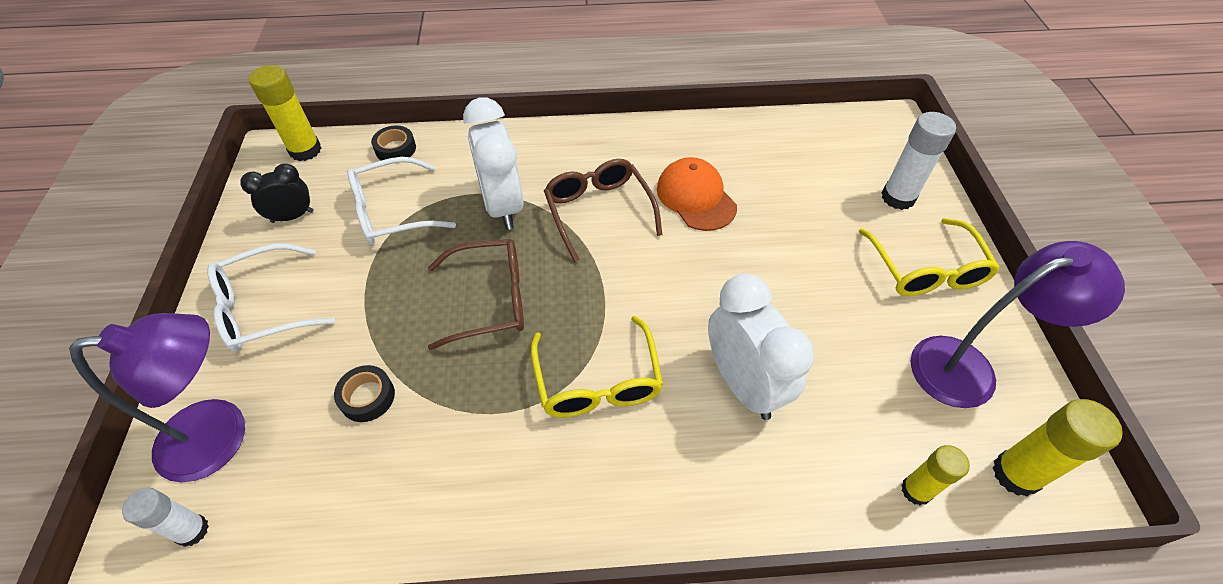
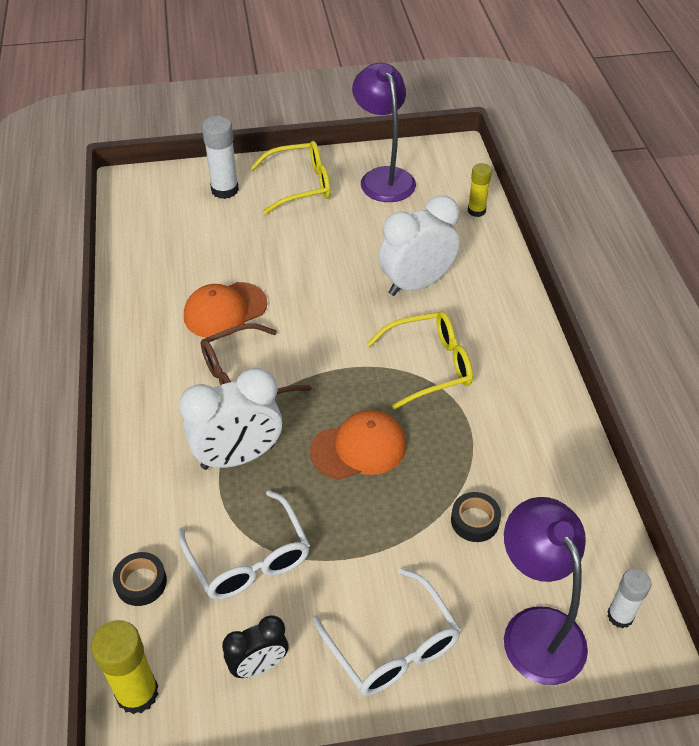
camera: 95 degrees left, 5 degrees down
(292, 216) = (258, 665): black clock -> black clock turned 90 degrees counterclockwise
(490, 300) = (359, 448): brown glasses -> orange cap
(1015, 474) = (455, 170): yellow glue stick -> none

